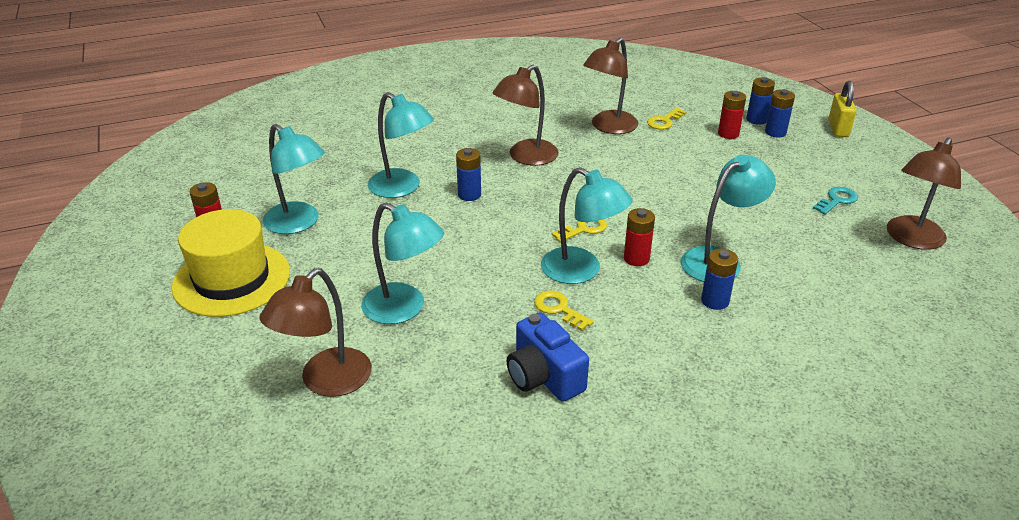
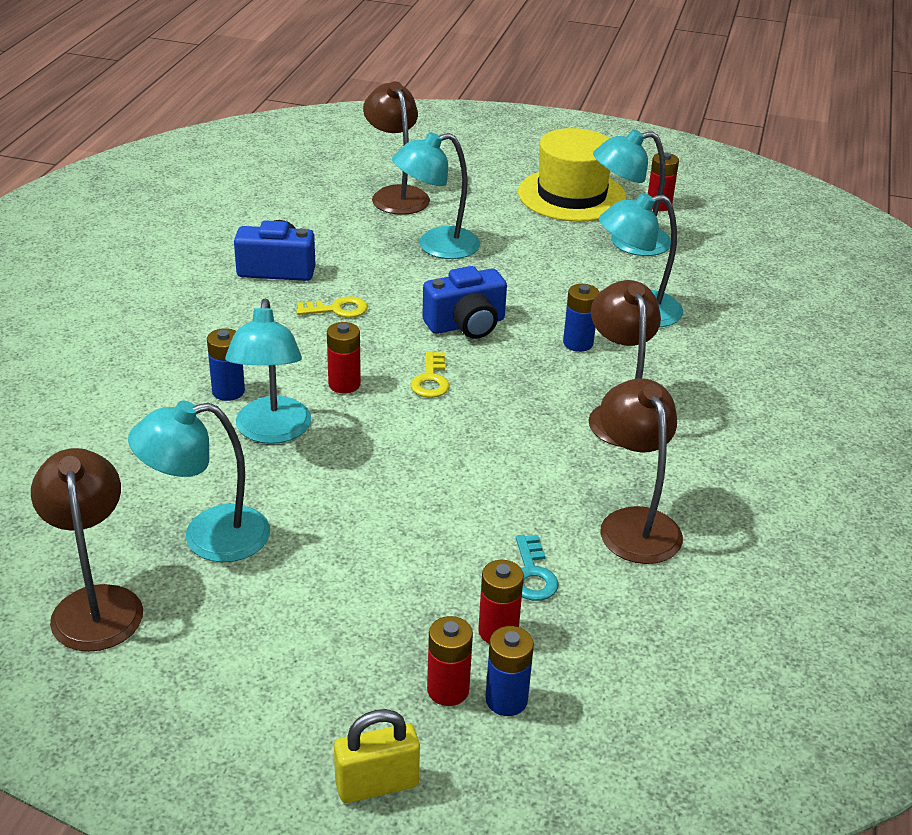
camera: 125 degrees right, 0 degrees up
(503, 243) = (466, 325): none -> blue camera
(581, 271) = (369, 345): turquoise lamp -> turquoise lamp (208, 537)
(664, 121) = (600, 589): yellow key -> none
(775, 132) = (448, 690): blue battery -> red battery
(837, 200) = (235, 606): turquoise key -> turquoise key (532, 574)
(838, 128) = (377, 784): yellow padlock -> yellow padlock turned 60 degrees counterclockwise

